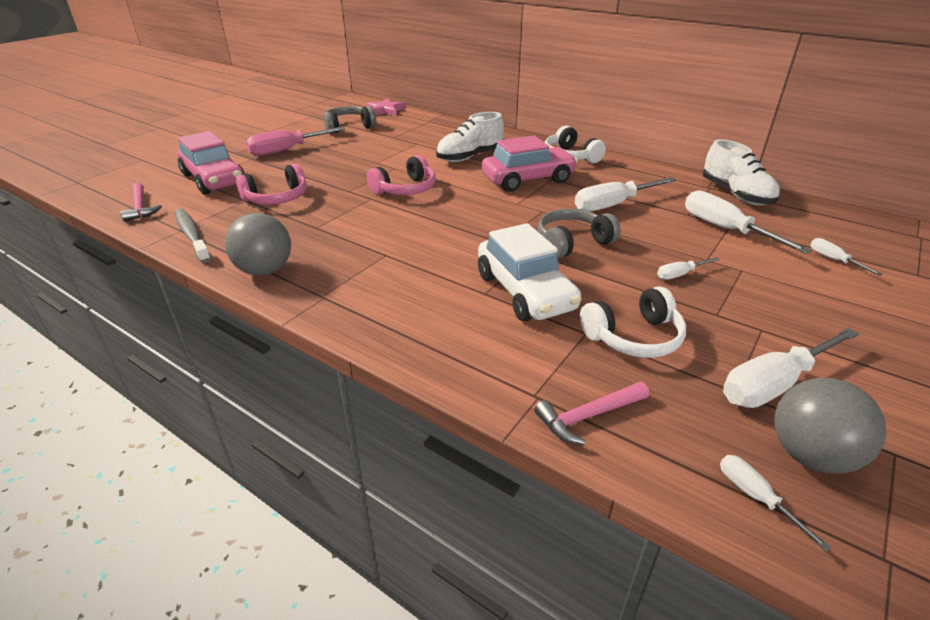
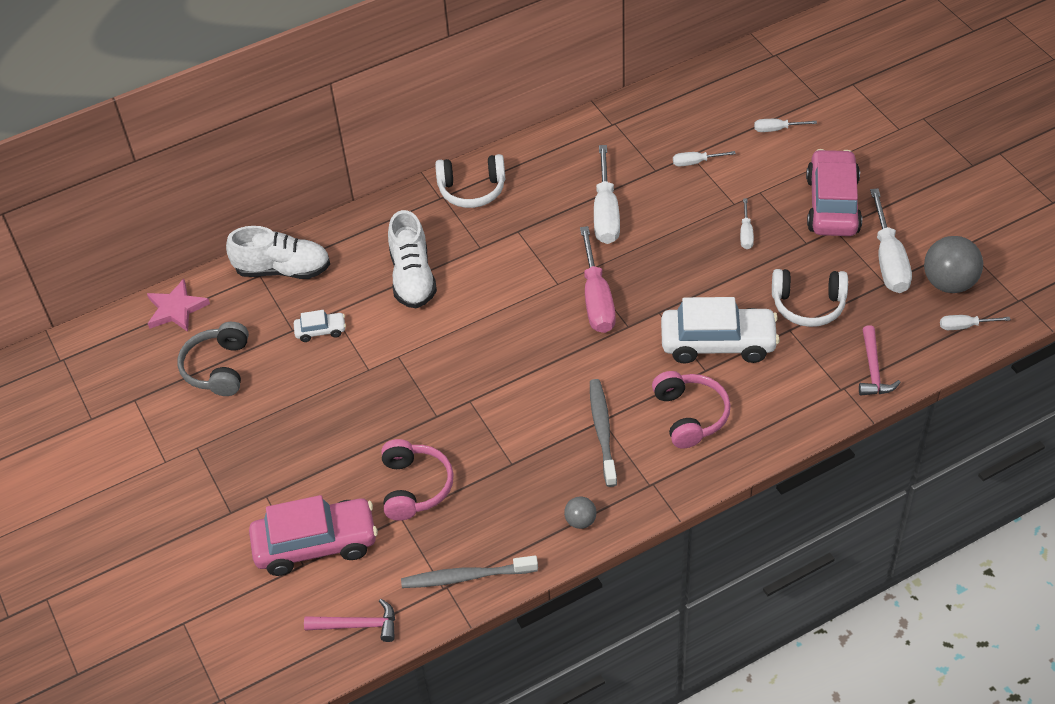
camera: 60 degrees left, 15 degrees up
(265, 270) = (580, 521): grey ball -> grey ball, size x0.51
(287, 150) = (262, 453): pink screwdriver -> pink screwdriver (596, 298)
(373, 257) = (602, 431): none -> grey toothbrush
(399, 143) = (321, 331): none -> white car
(405, 189) = (465, 364): pink headphones -> pink headphones (690, 415)
(528, 180) = (508, 251): pink car -> pink car (832, 204)
(572, 243) = (658, 276): grey headphones -> none
(633, 337) = (808, 305): white headphones -> white headphones turned 90 degrees clockwise
(725, 229) = (696, 162): white screwdriver -> white screwdriver, size x0.50
(736, 195) = (640, 115): white shoe -> white shoe (283, 270)

